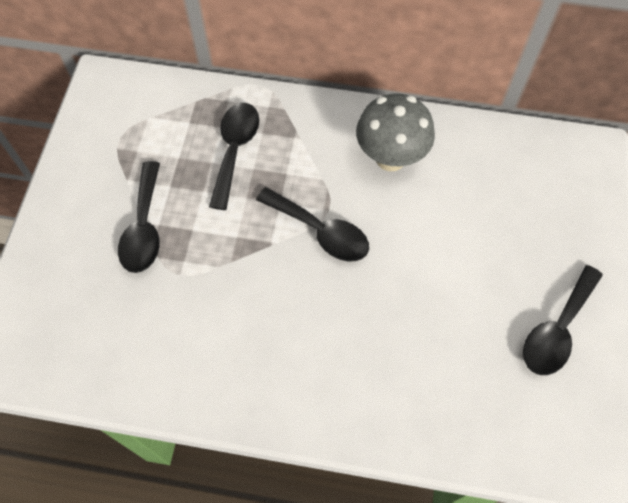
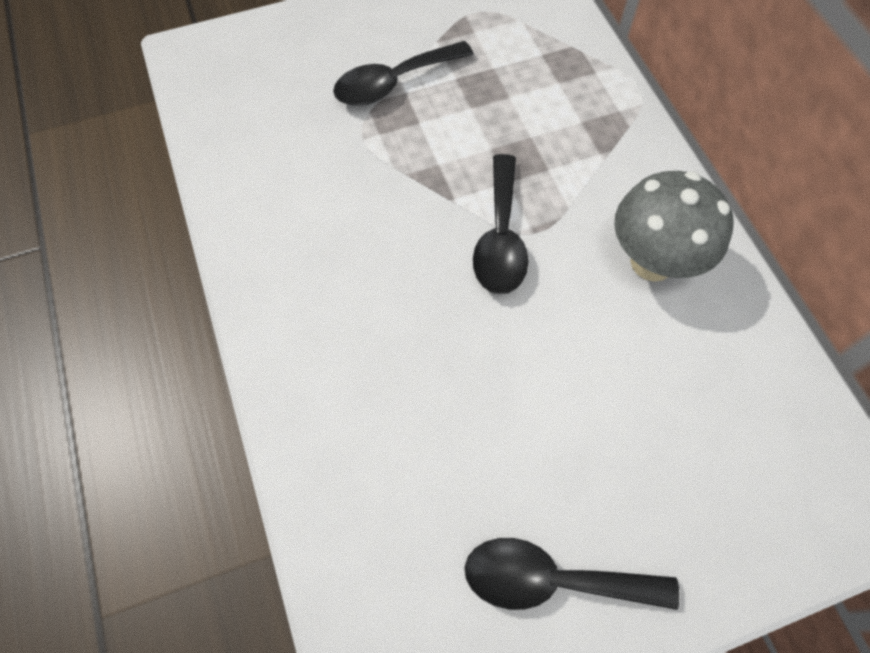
camera: 60 degrees right, 0 degrees up
(235, 150) = (540, 109): black spoon -> none

